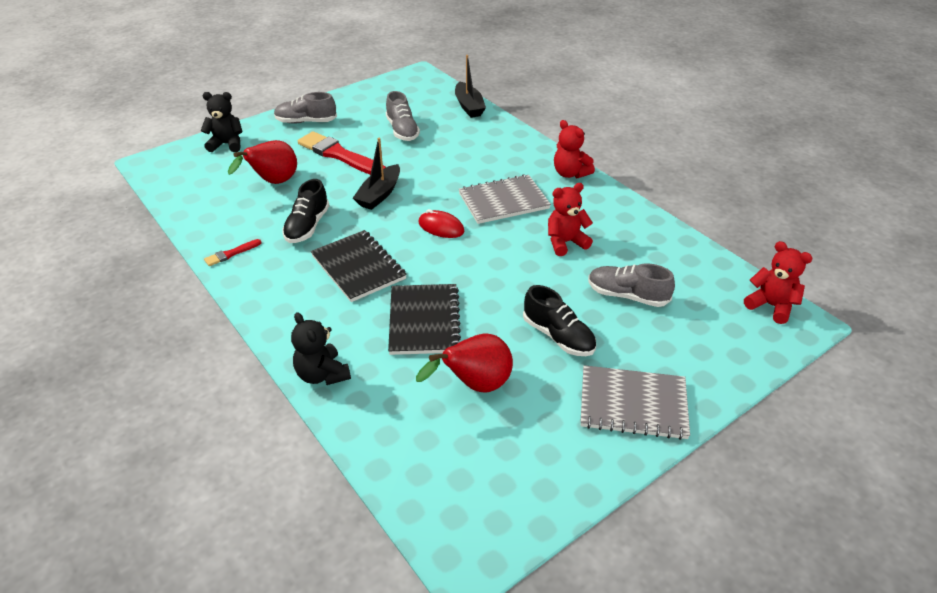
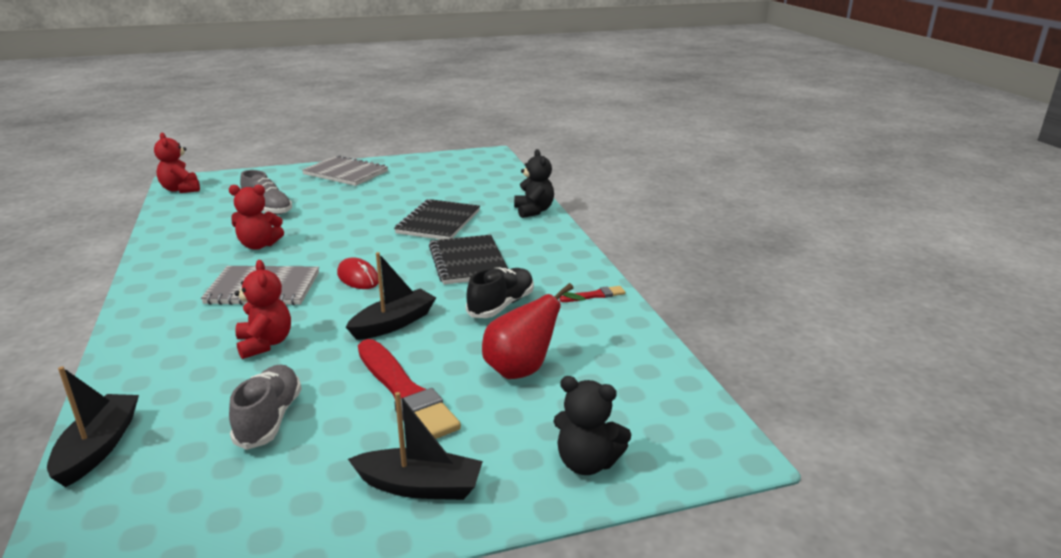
camera: 160 degrees left, 15 degrees down
(306, 122) = (420, 486): grey shoe -> black boat
(475, 385) = (432, 192): red pear -> none
(558, 336) = (349, 200): black shoe -> none
(570, 173) = (145, 301): red teddy bear -> red teddy bear (265, 344)

